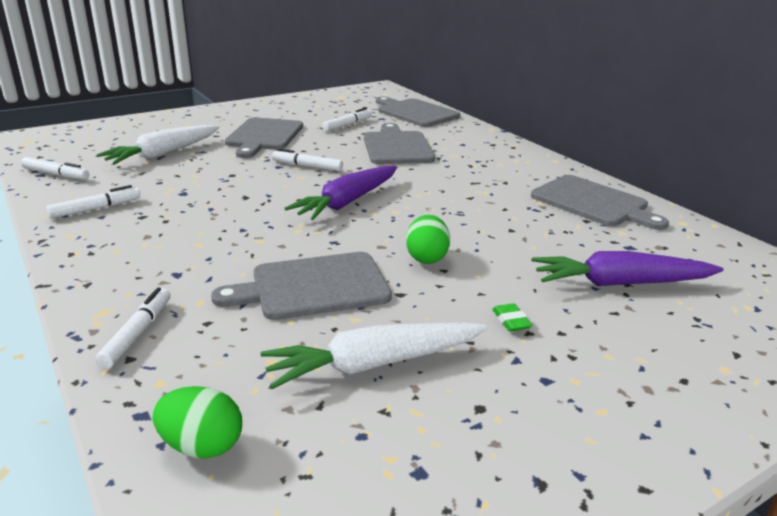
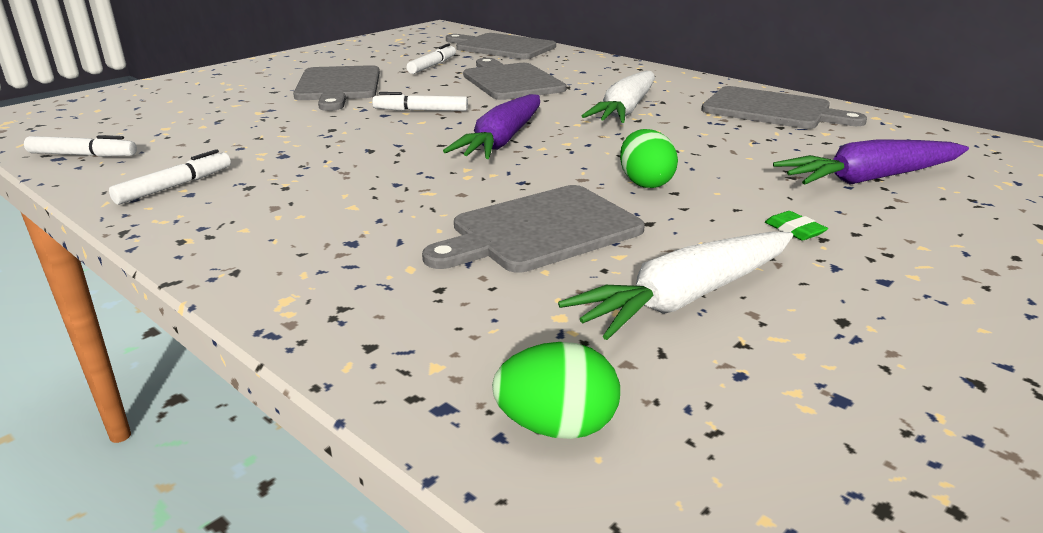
camera: 15 degrees left, 0 degrees up
(138, 334) = (357, 316): white marker -> none
(163, 154) = (219, 117): white carrot -> white carrot (625, 110)

